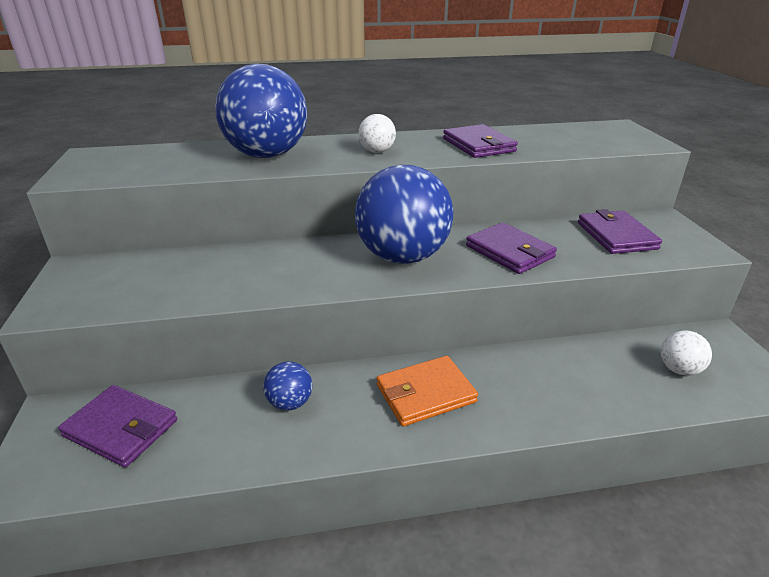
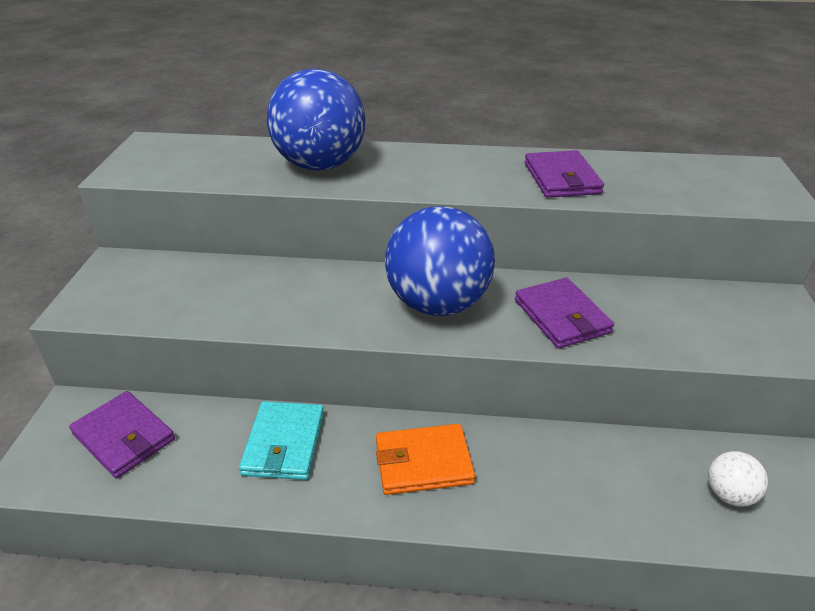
camera: 15 degrees right, 5 degrees up
(290, 403) = (284, 443): blue ball -> turquoise wallet
(377, 151) = (440, 174): white ball -> none
(616, 235) = (704, 315): purple wallet -> none

